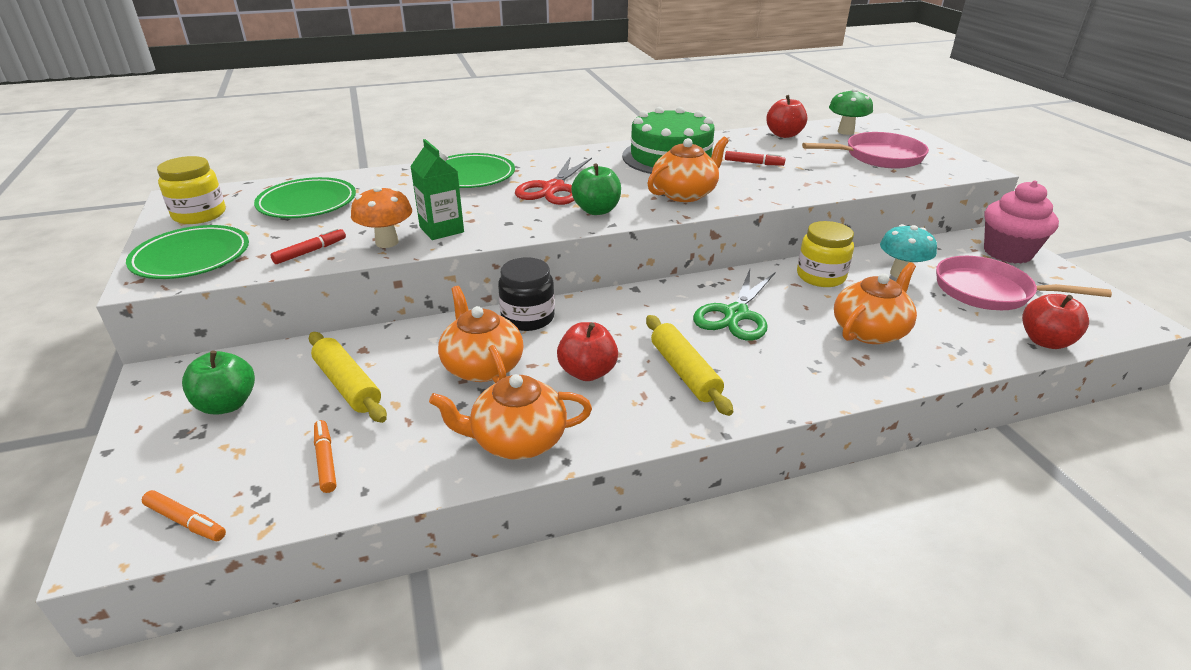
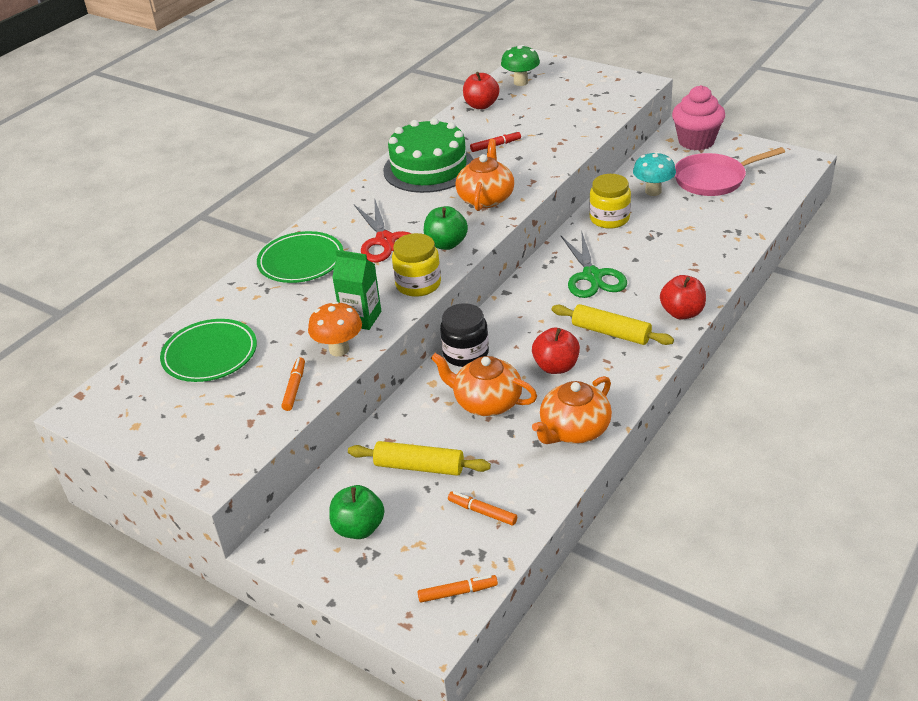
camera: 35 degrees left, 5 degrees up
(191, 257) = (208, 444): green plate -> none
(199, 214) = (135, 413): yellow jar -> yellow jar (418, 284)
(310, 251) = (294, 388): red marker -> orange marker
(870, 331) = (679, 245): orange teapot -> none
(878, 157) = (571, 99): pink pan -> none
(1045, 341) = (772, 201): red apple -> red apple (682, 313)

